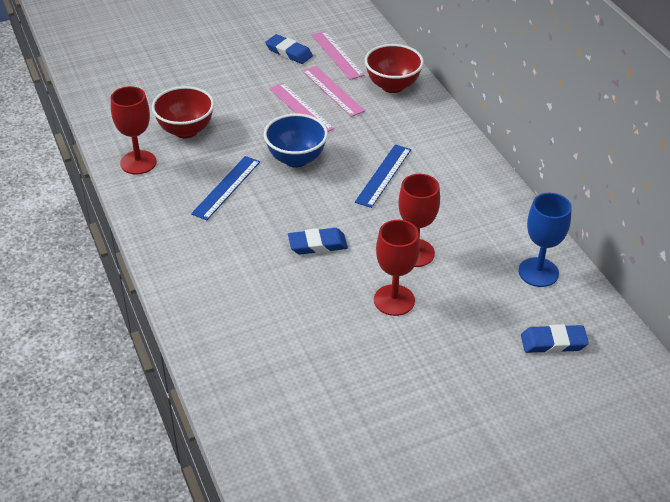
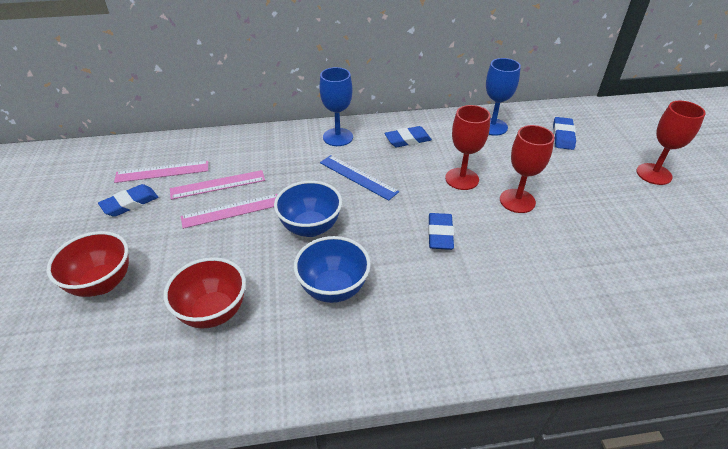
camera: 75 degrees left, 0 degrees up
(138, 162) = (251, 371): red goblet -> red goblet (654, 174)
(226, 187) = (333, 289): blue ruler -> blue bowl
(392, 86) = (235, 148): red bowl -> red bowl (102, 283)
(447, 148) = (338, 137): none -> blue goblet
(469, 202) = (407, 140): none -> blue eraser

